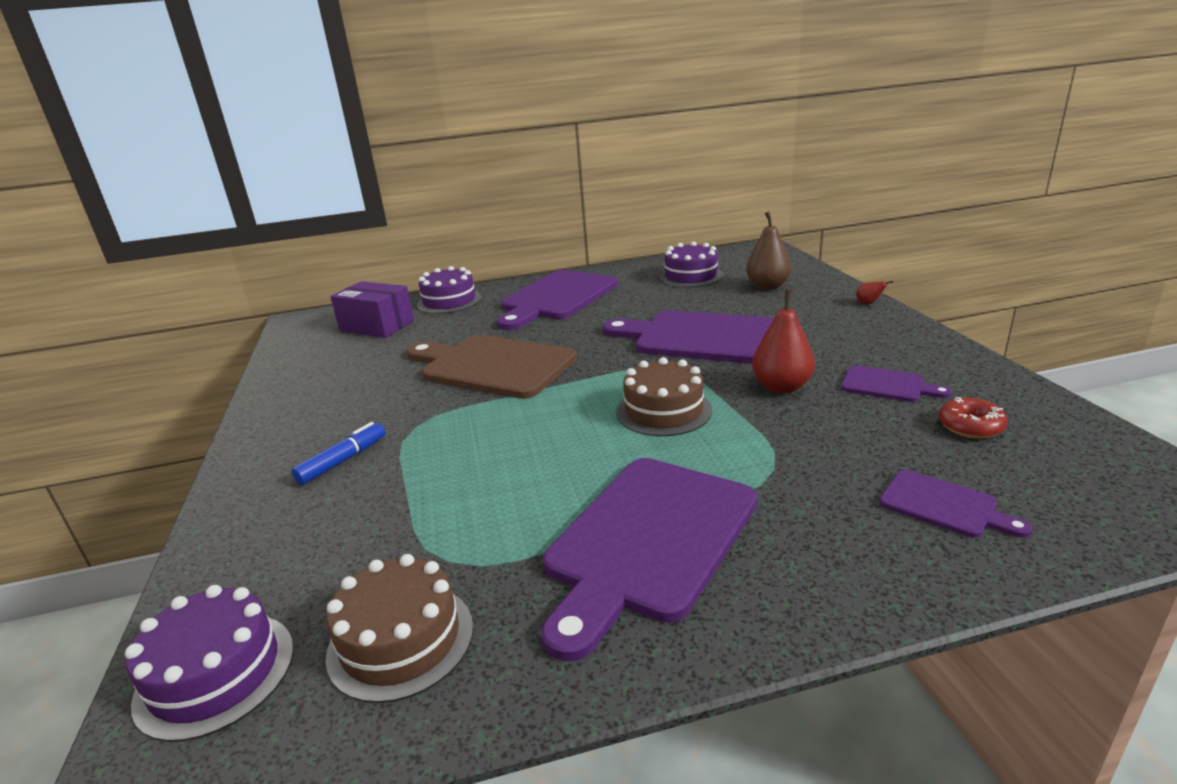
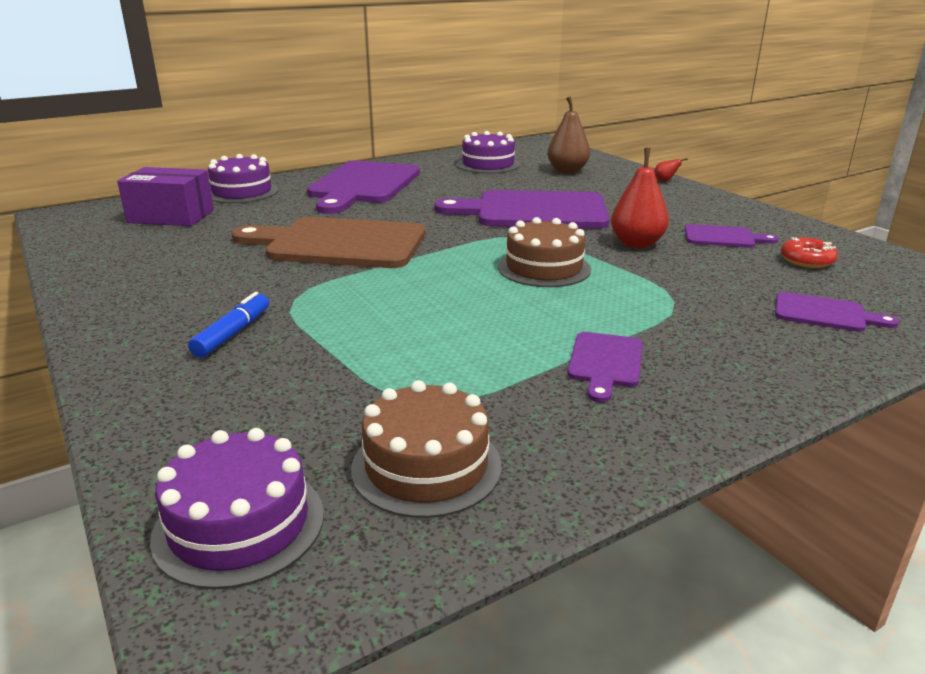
camera: 20 degrees left, 0 degrees up
(648, 540) = (605, 363): purple cutting board -> purple cutting board, size x0.47

